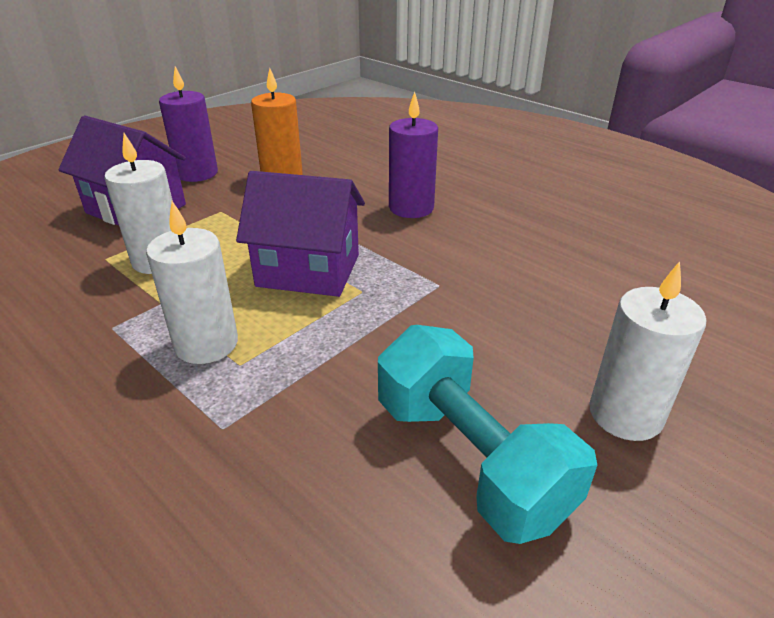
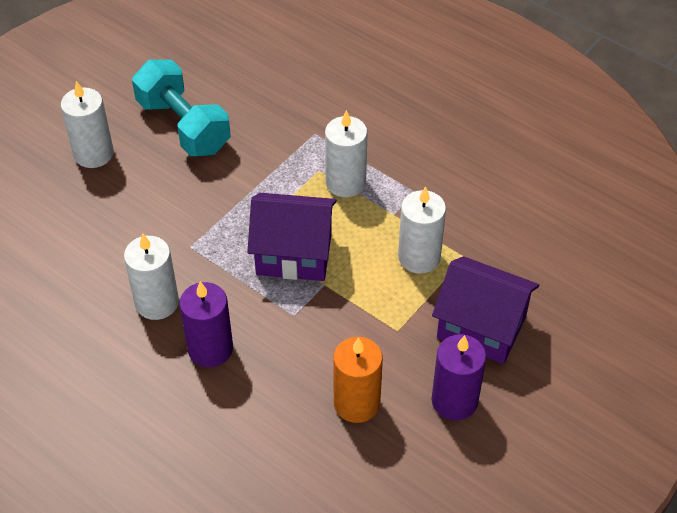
camera: 175 degrees right, 15 degrees up
(472, 240) = (157, 302): none -> white candle

